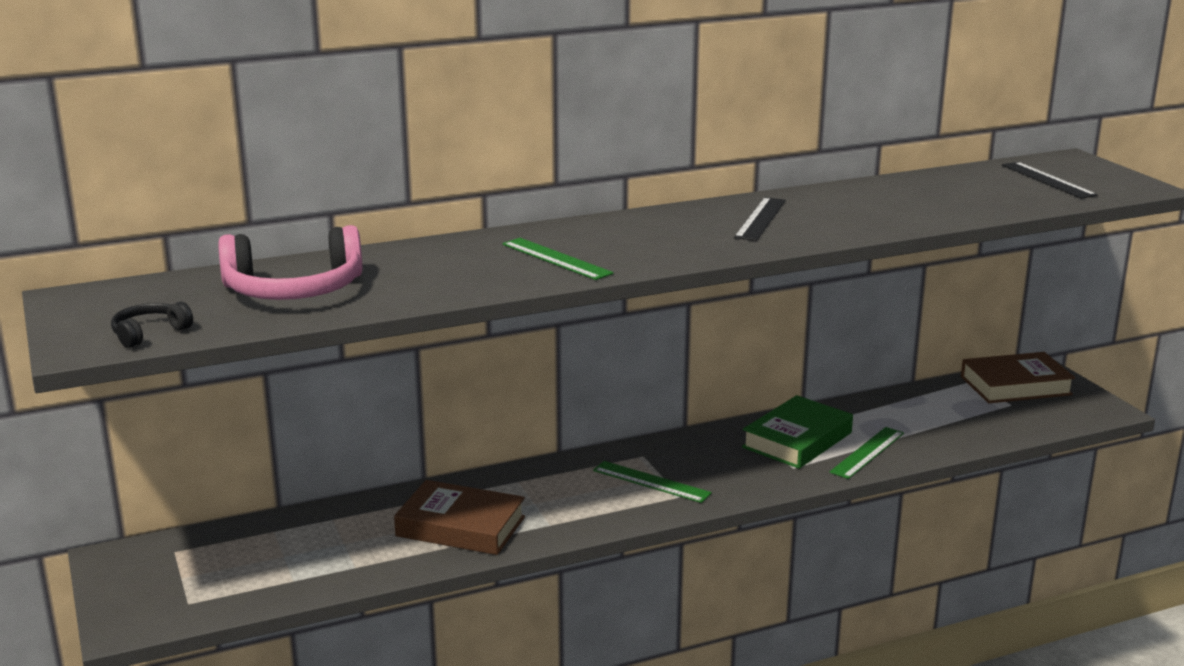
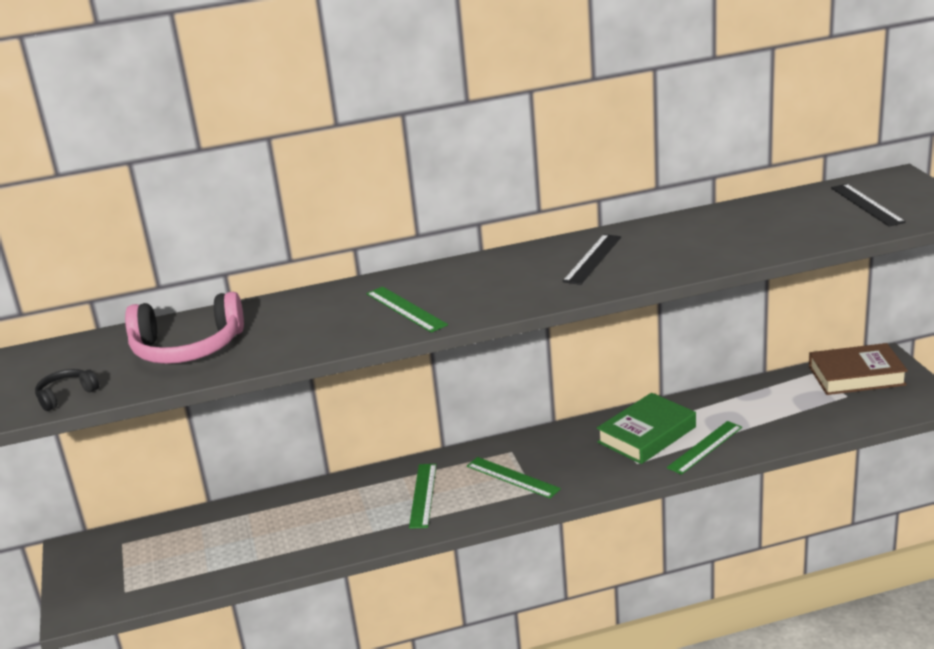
camera: 10 degrees right, 5 degrees up
(460, 526) = (348, 521): brown book -> none
(547, 500) = (423, 495): none -> green ruler

